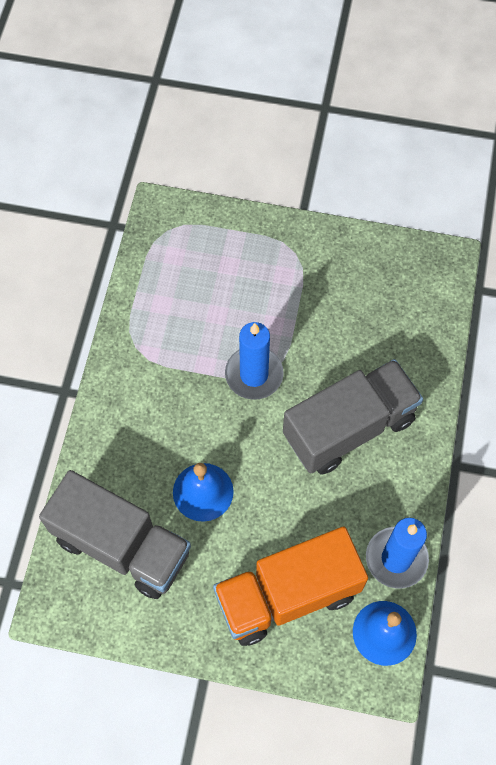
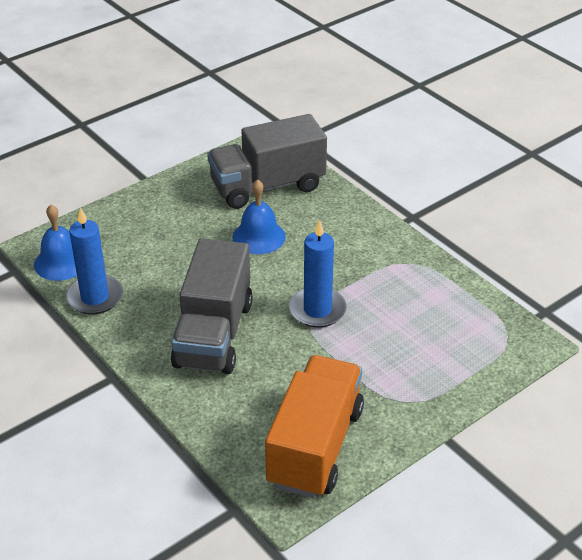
camera: 130 degrees right, 25 degrees down
(287, 595) = (143, 235): orange truck -> orange truck (315, 446)

